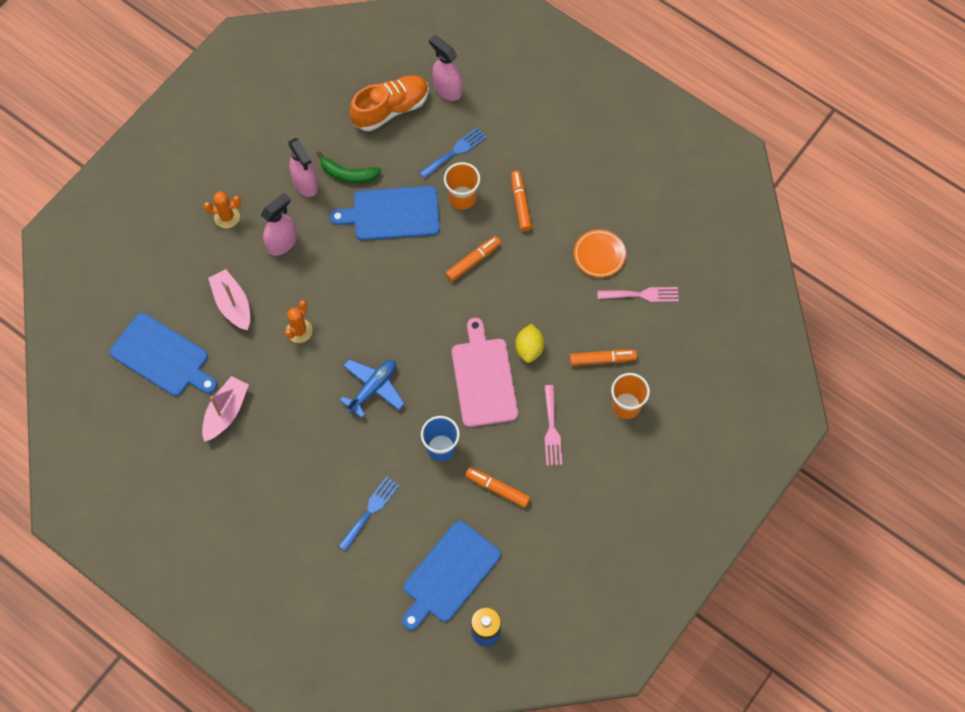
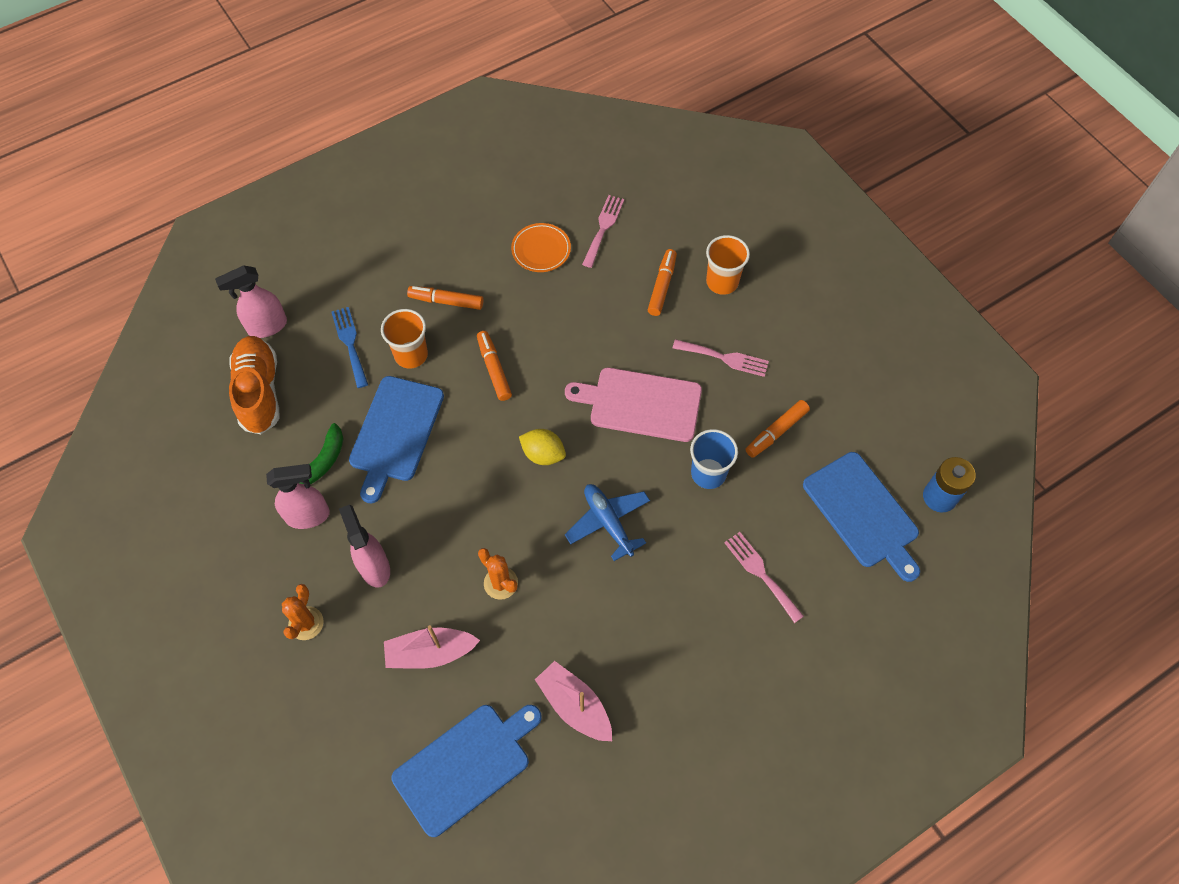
camera: 70 degrees left, 5 degrees down
(370, 511) = (761, 573): blue fork -> pink fork
(529, 348) = (622, 349): yellow lemon -> yellow lemon (543, 454)

